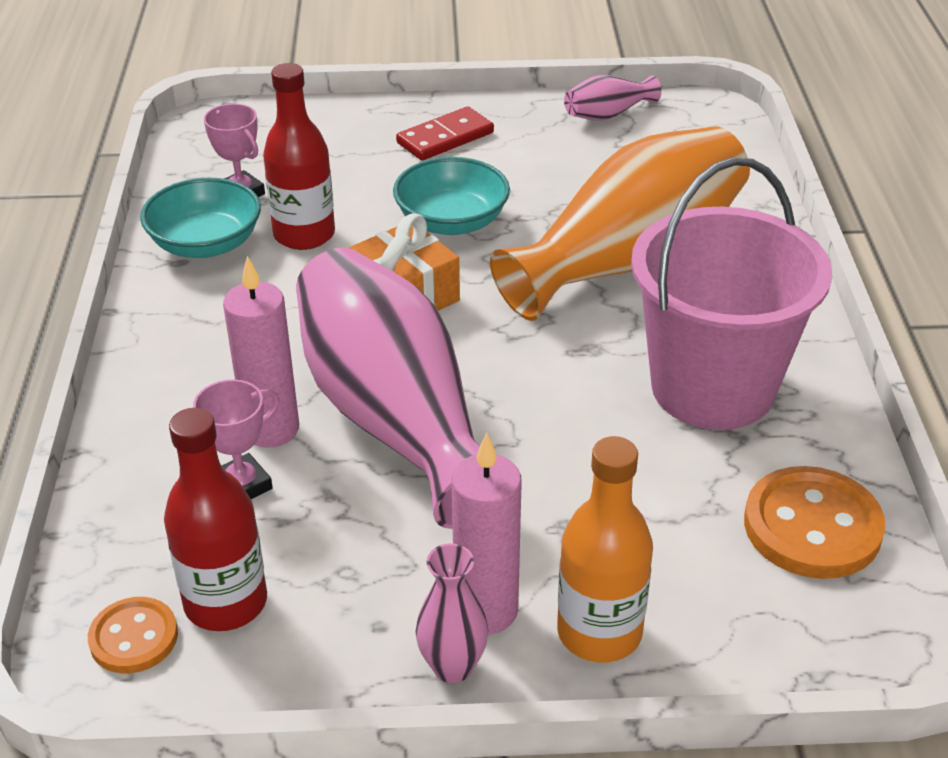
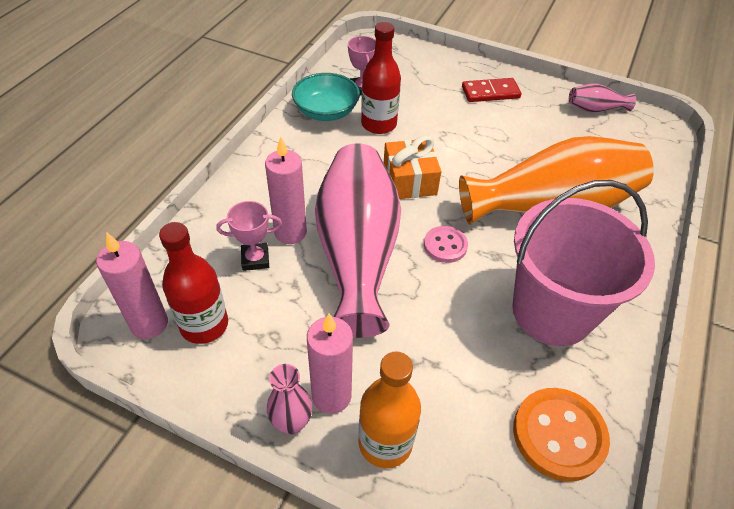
camera: 25 degrees right, 10 degrees up
(134, 637) = (149, 324): orange button -> pink candle
(452, 222) = (462, 145): turquoise bowl -> none
(516, 361) = (445, 245): none -> pink button

